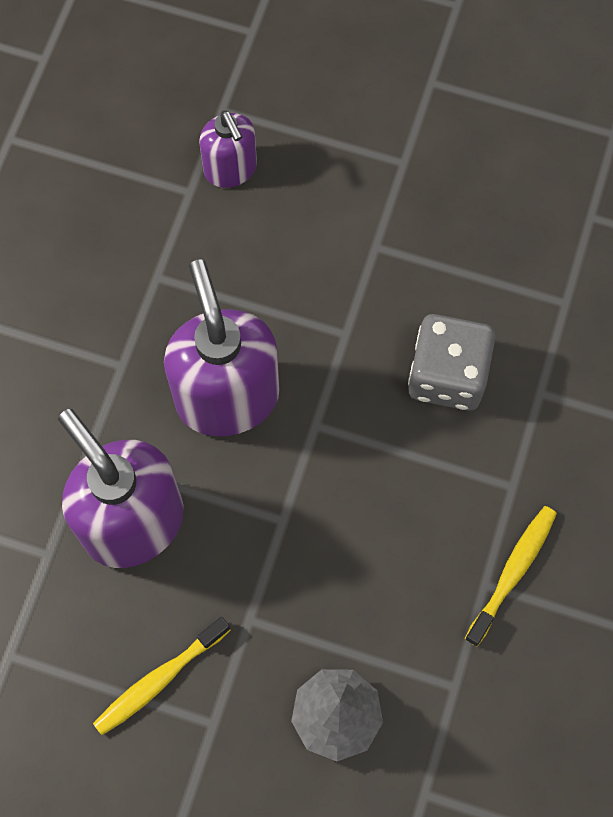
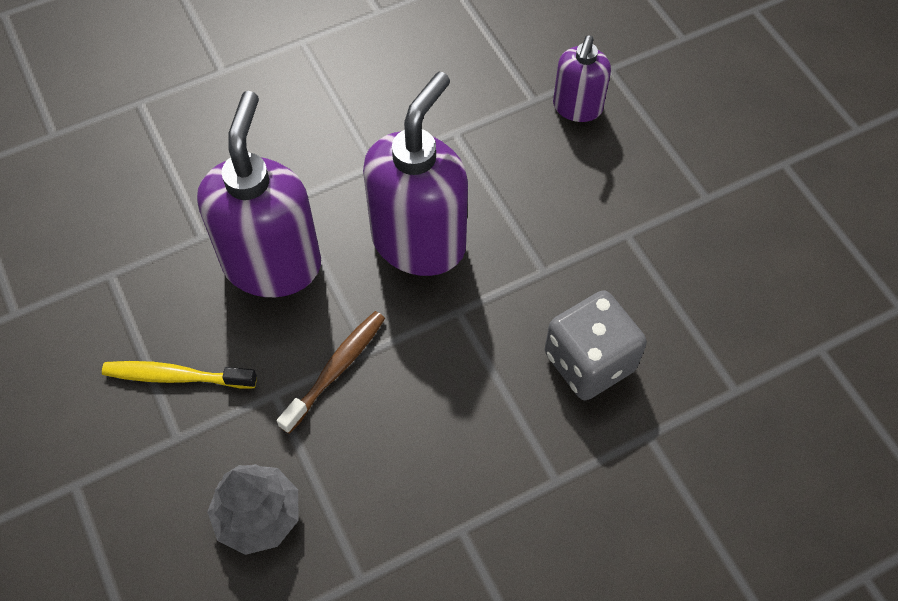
camera: 45 degrees right, 10 degrees down
(274, 556) = (336, 369): none -> brown toothbrush
(512, 572) = (491, 542): yellow toothbrush -> none

